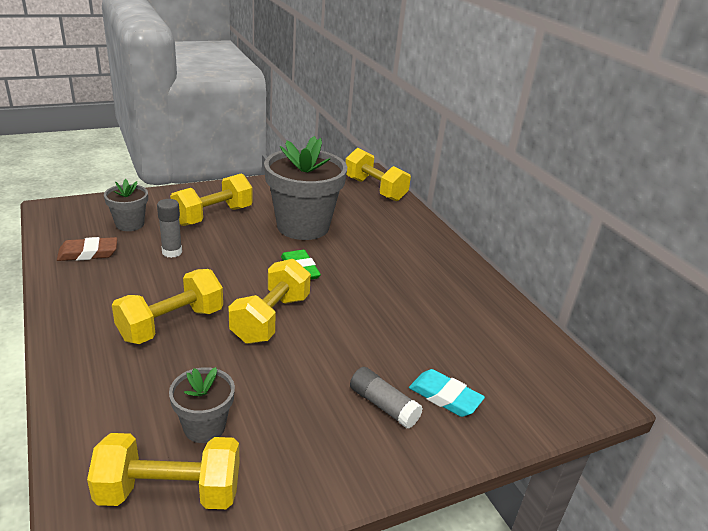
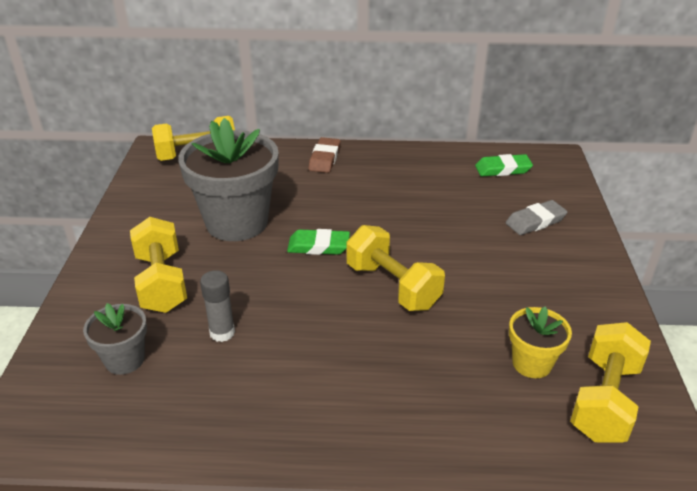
camera: 60 degrees left, 5 degrees up
(88, 253) = (171, 410): brown eraser -> brown eraser (324, 158)
(171, 324) = (368, 358): yellow dumbbell -> none
(204, 427) = (531, 363): grey flower pot -> yellow flower pot
(383, 405) = (536, 254): grey glue stick -> none
(445, 397) = (535, 221): turquoise eraser -> grey eraser
(524, 356) = (503, 169): none -> green eraser

